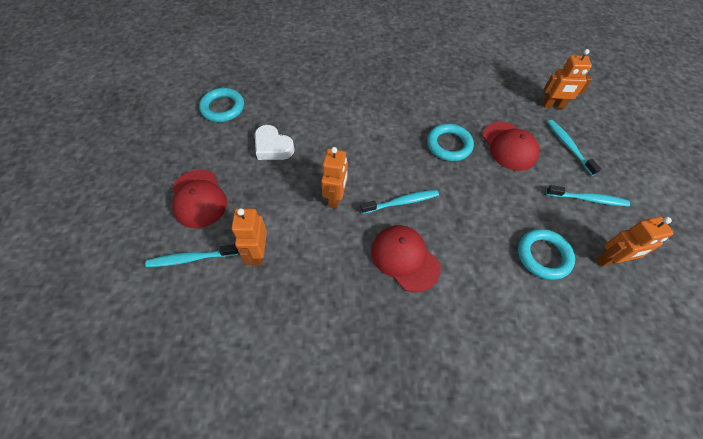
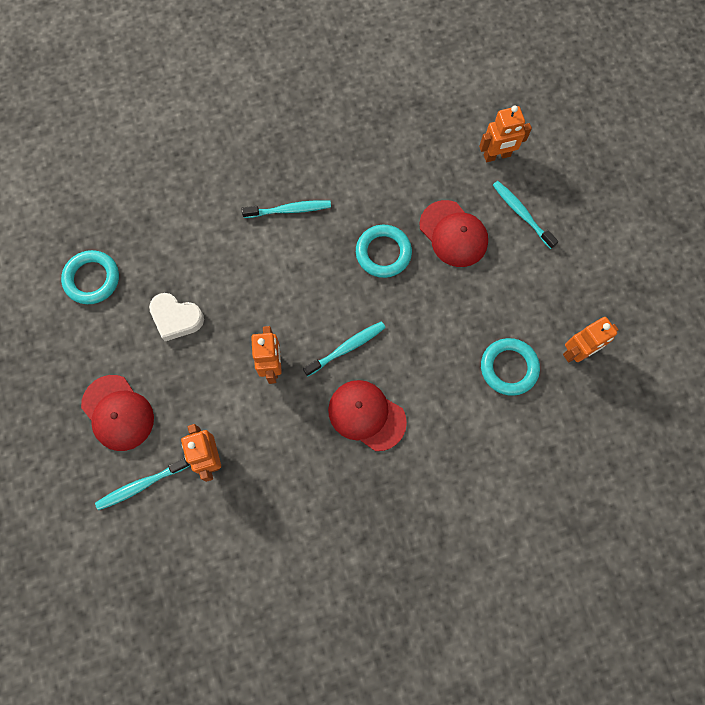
camera: 15 degrees left, 15 degrees up
(588, 199) = (549, 282): turquoise toothbrush -> turquoise toothbrush (289, 210)

